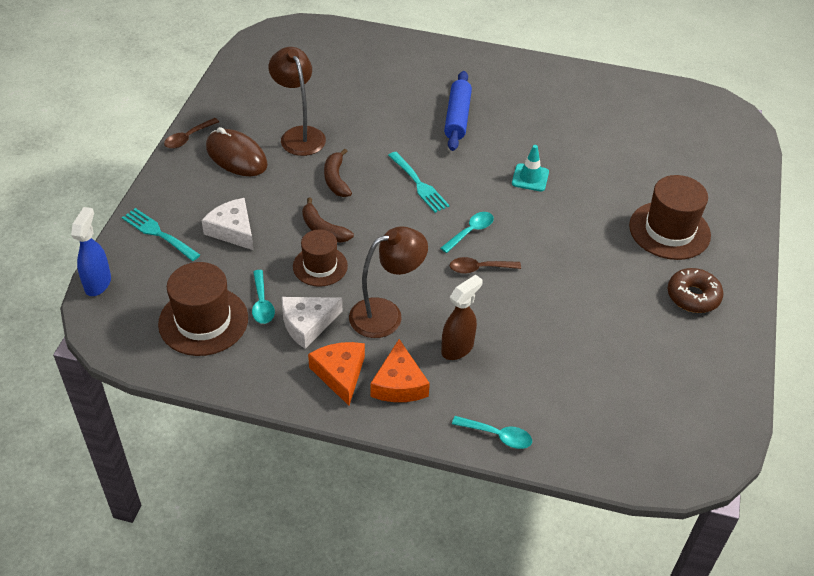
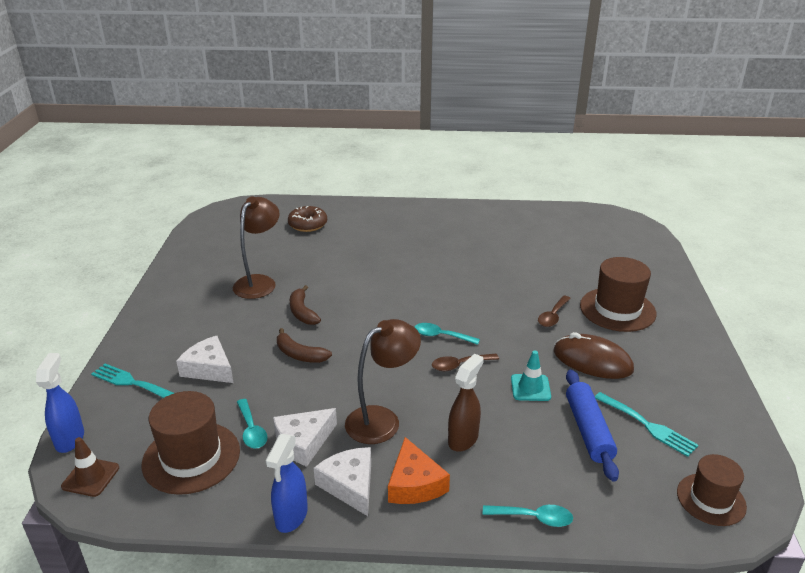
camera: 10 degrees left, 15 degrees down
(113, 324) = (90, 477): none -> brown traffic cone
(188, 138) = (152, 298): brown spoon -> brown spoon (553, 316)
(236, 156) = (202, 306): brown mouse -> brown mouse (592, 360)
(281, 394) = (291, 517): none -> blue spray bottle
(299, 135) = (259, 282): brown lamp -> brown lamp turned 60 degrees clockwise
(320, 266) = (304, 387): brown hat -> brown hat (711, 499)
(340, 374) = (350, 485): orange cheese -> white cheese
(419, 184) = (381, 305): turquoise fork -> turquoise fork (648, 425)
(457, 117) = (399, 251): blue rolling pin -> blue rolling pin (588, 430)
(470, 231) = (441, 336): turquoise spoon -> turquoise spoon turned 105 degrees counterclockwise
(530, 178) = (479, 287): turquoise traffic cone -> turquoise traffic cone (530, 388)
(693, 296) = (663, 358): brown donut -> brown donut (308, 224)

